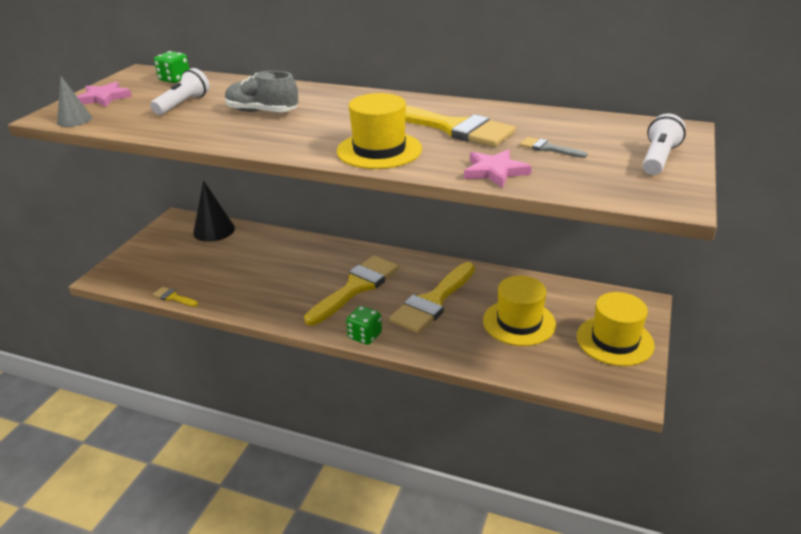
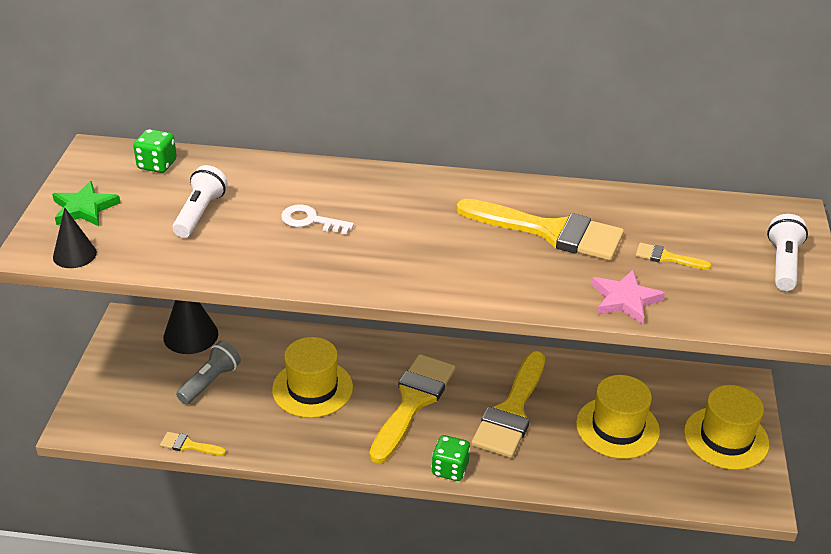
camera: 15 degrees left, 5 degrees up
(74, 120) = (74, 254): grey cone -> black cone
(104, 98) = (84, 208): pink star -> green star
(211, 259) = (210, 382): none -> grey flashlight
(262, 112) = (310, 220): grey shoe -> white key
(379, 150) = (485, 277): yellow hat -> yellow hat (312, 388)
(548, 148) = (666, 257): grey brush -> yellow brush

